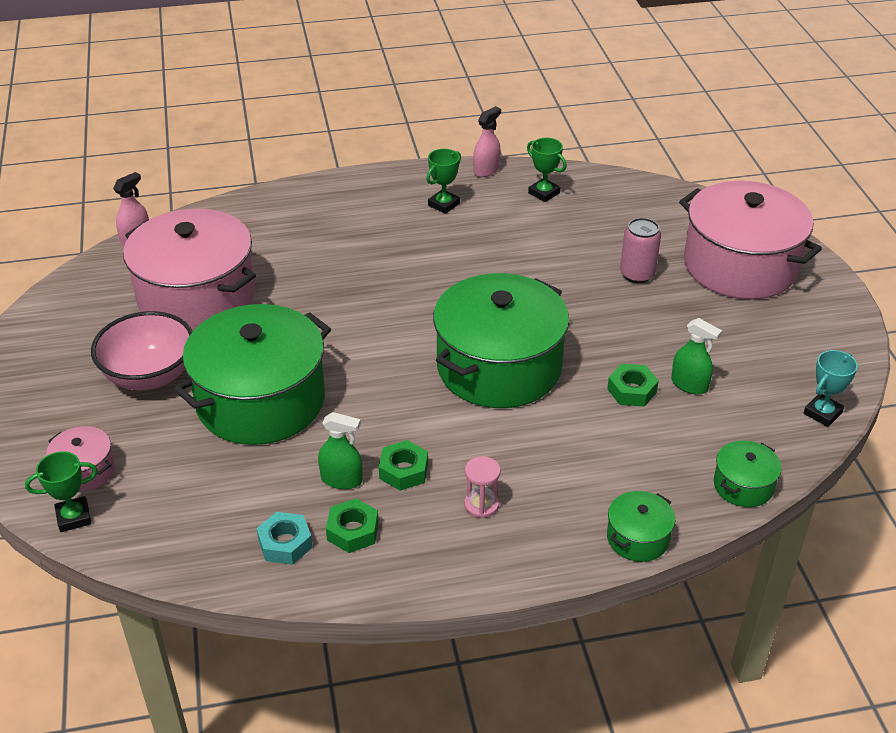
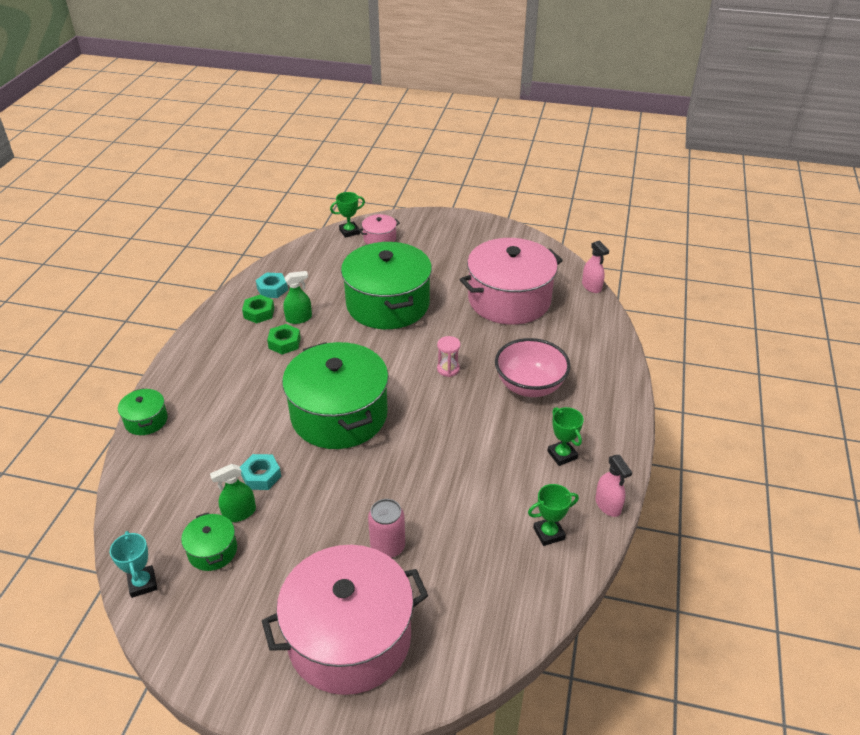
camera: 115 degrees right, 0 degrees up
(74, 517) = (349, 231): green trophy -> green trophy turned 60 degrees clockwise
(149, 376) = (441, 269): pink bowl -> pink bowl (529, 386)
(341, 479) = (299, 318): green spray bottle -> green spray bottle turned 150 degrees counterclockwise
(481, 505) = (231, 365): pink hourglass -> pink hourglass (448, 369)
(631, 390) = (261, 476): green nut -> turquoise nut
(743, 485) = (131, 493): green pot -> green pot (212, 551)

